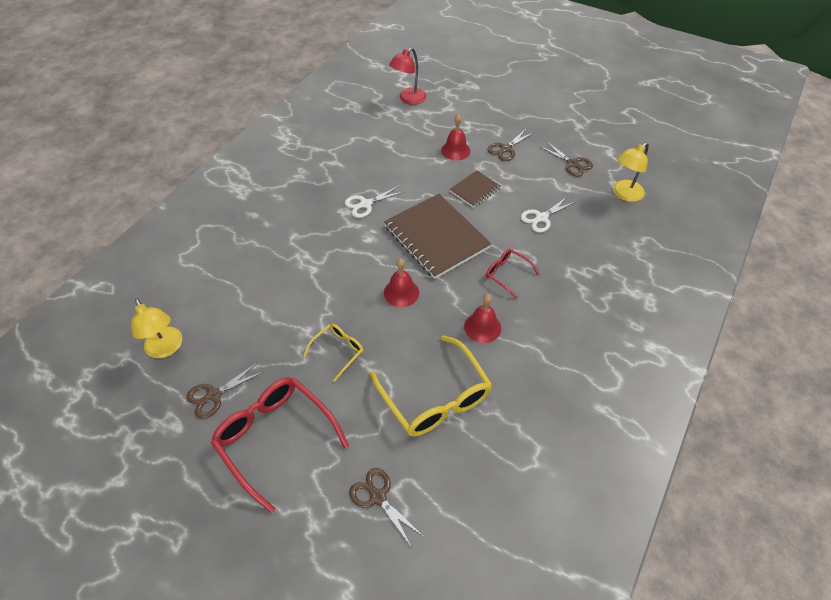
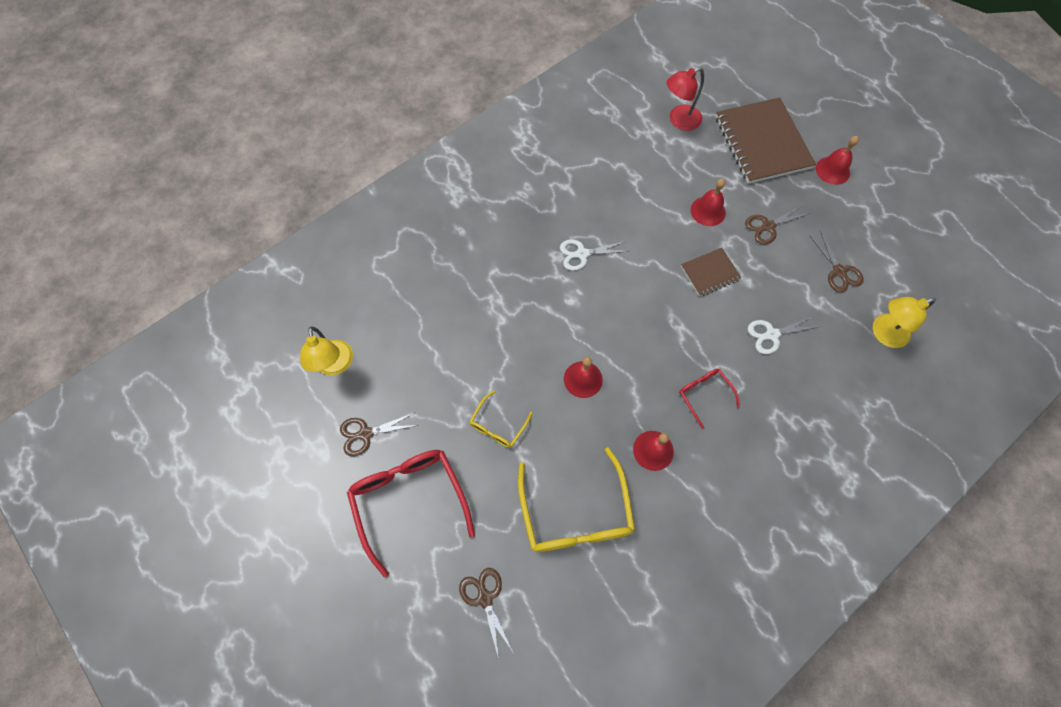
camera: 20 degrees right, 15 degrees up
(338, 350) = (497, 426): yellow glasses -> yellow glasses turned 150 degrees clockwise
(436, 237) = (644, 322): brown notebook -> brown notebook (762, 143)
(537, 103) = (832, 170): none -> red bell

